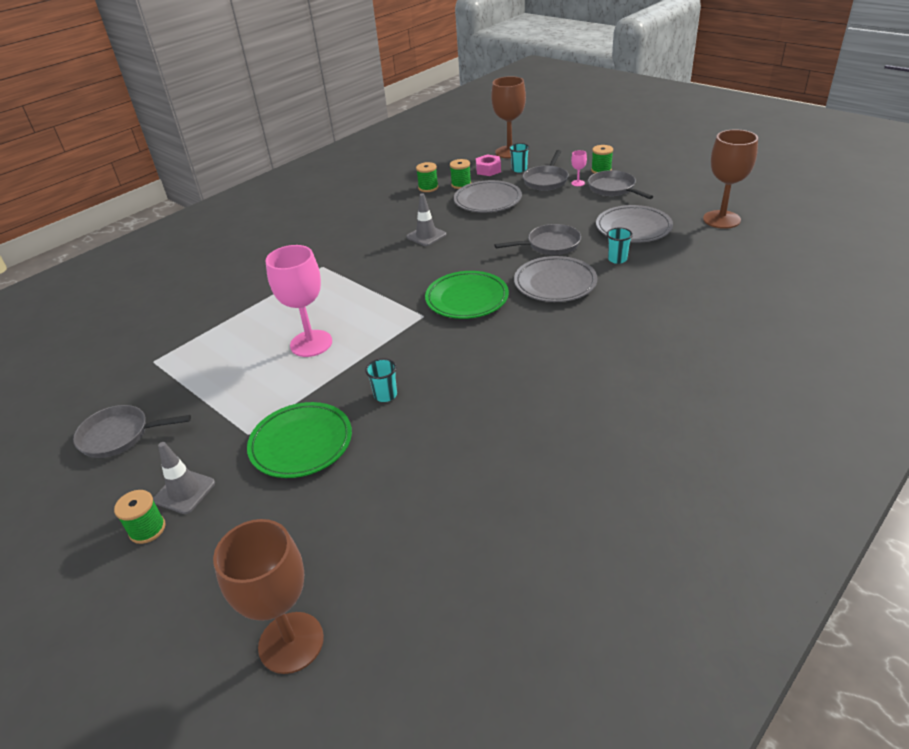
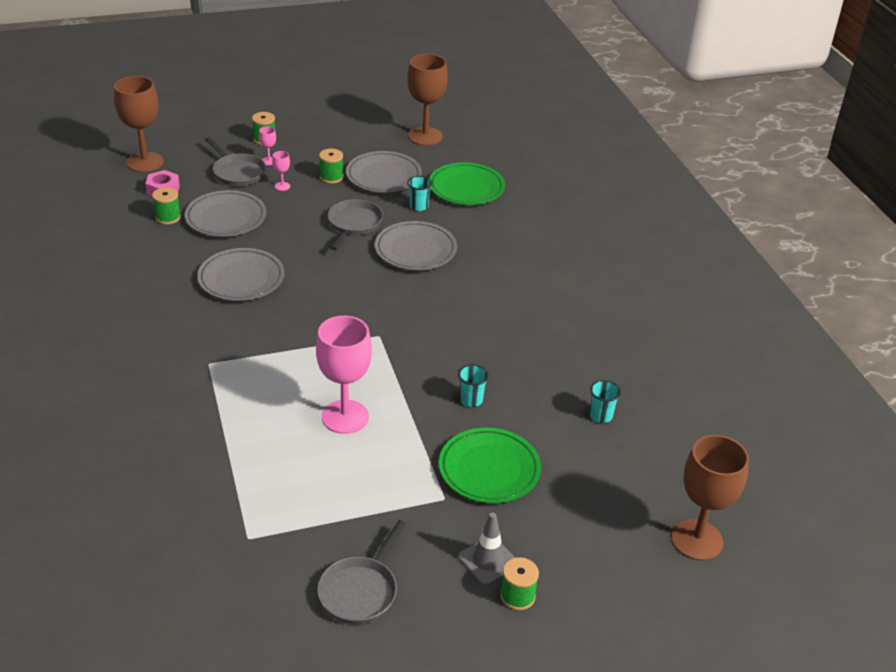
camera: 65 degrees left, 0 degrees up
(426, 236) = (241, 279): grey traffic cone -> grey plate
(428, 188) = (142, 238): green spool -> green spool (331, 177)
(467, 299) = (382, 302): green plate -> green plate (466, 188)
(519, 169) = (191, 174): turquoise cup -> turquoise cup (601, 416)
(555, 200) = (282, 186): none -> pink goblet
(613, 189) = (306, 151): grey pan -> none

